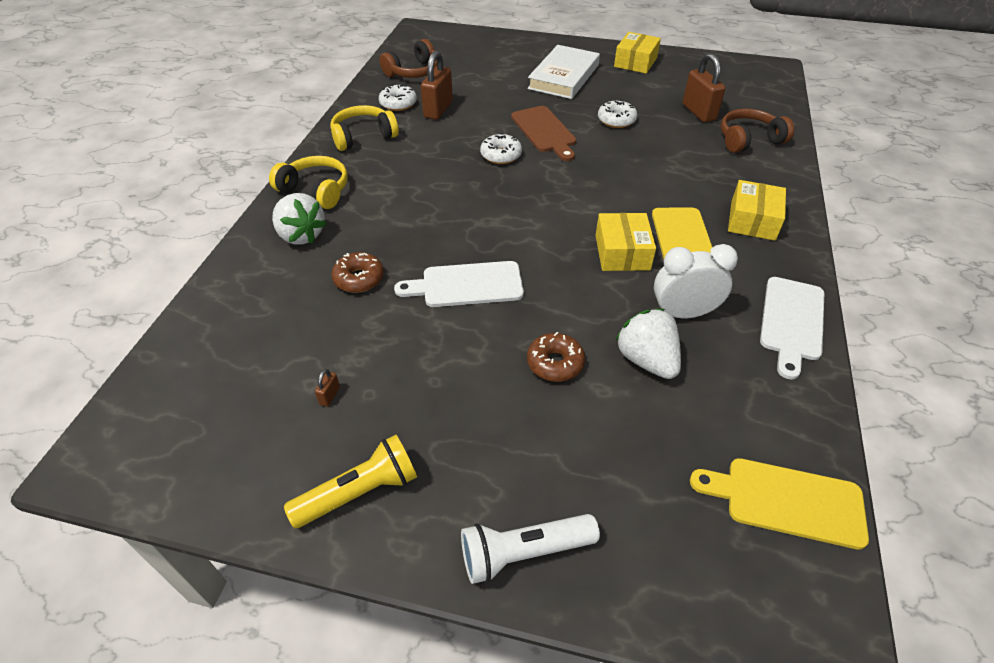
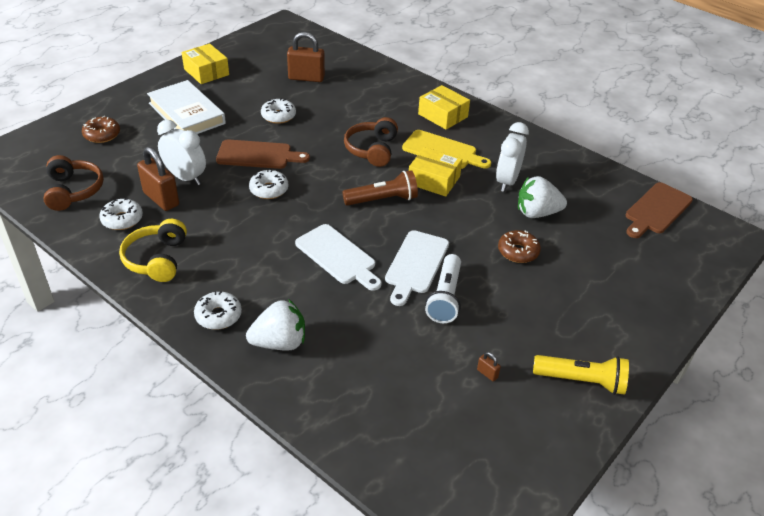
camera: 65 degrees left, 5 degrees down
(315, 191) = (218, 316): yellow headphones -> white donut
(359, 279) = (367, 321): brown donut -> brown donut (102, 135)
(359, 492) = (581, 381): yellow flashlight -> yellow flashlight turned 105 degrees clockwise
(476, 109) = (185, 177): none -> white clock
(524, 552) = (652, 320): white flashlight -> white flashlight (445, 297)
(551, 227) = (382, 200): none -> brown flashlight
(749, 140) = (359, 75): brown headphones -> brown headphones (372, 150)
(786, 501) = (656, 210): yellow cutting board -> brown cutting board
(792, 322) = (538, 146): white cutting board -> white cutting board (338, 256)

